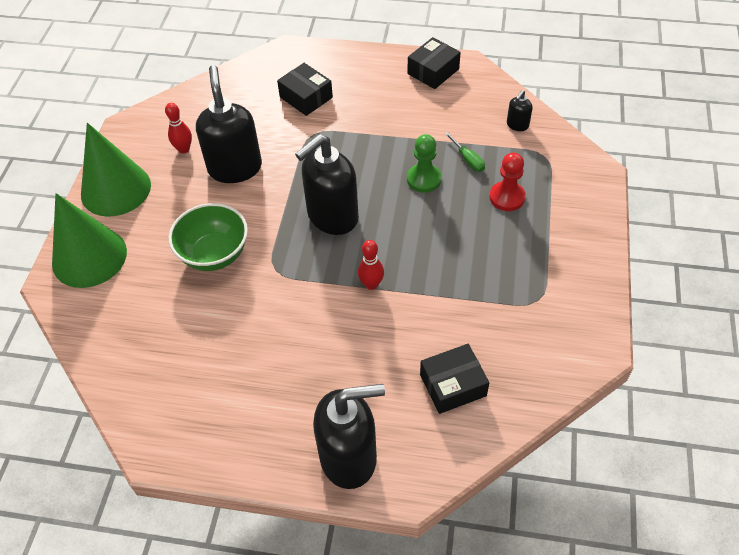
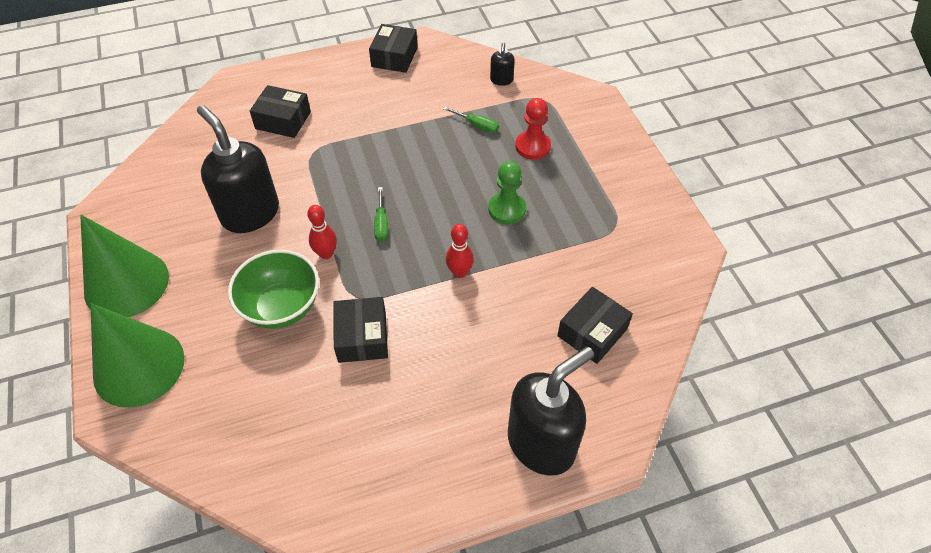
camera: 30 degrees left, 0 degrees up
(184, 149) = (181, 215): red bowling pin -> red bowling pin (326, 253)
(260, 305) = (362, 337): none -> black box
(332, 217) = (381, 224): black soap dispenser -> green screwdriver
(424, 179) = (447, 157): green pawn -> green pawn (507, 209)

